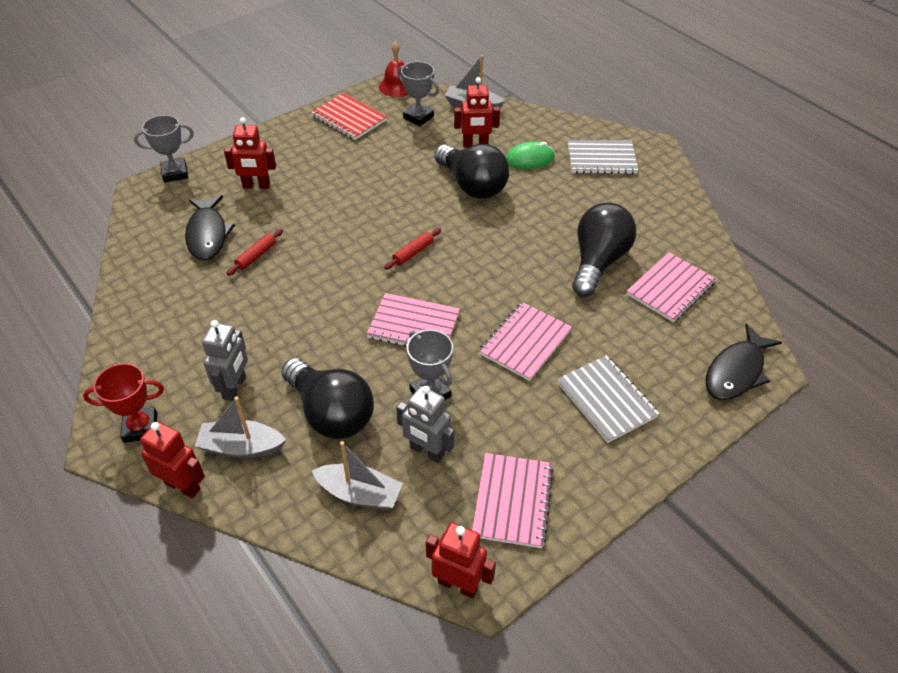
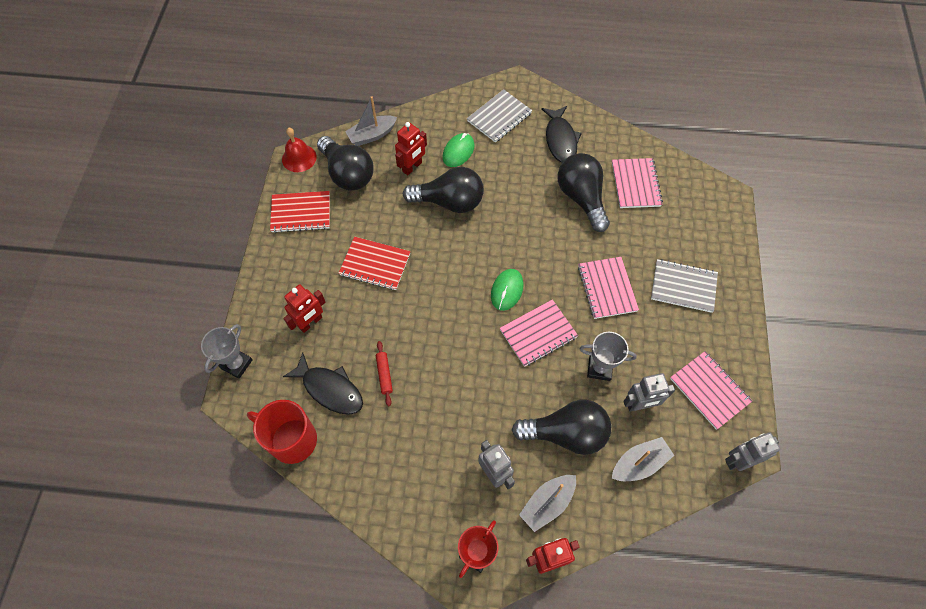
camera: 45 degrees left, 15 degrees up
(139, 243) = (292, 440): none -> red mug
(354, 184) = (375, 264): none -> red notebook
(413, 253) = (476, 283): red rolling pin -> none
(418, 117) = (347, 174): grey trophy -> black light bulb
(432, 276) = (507, 290): none -> green mouse
(458, 584) = (738, 460): red robot -> grey robot
(736, 371) = (719, 211): black fish -> black fish (560, 140)

